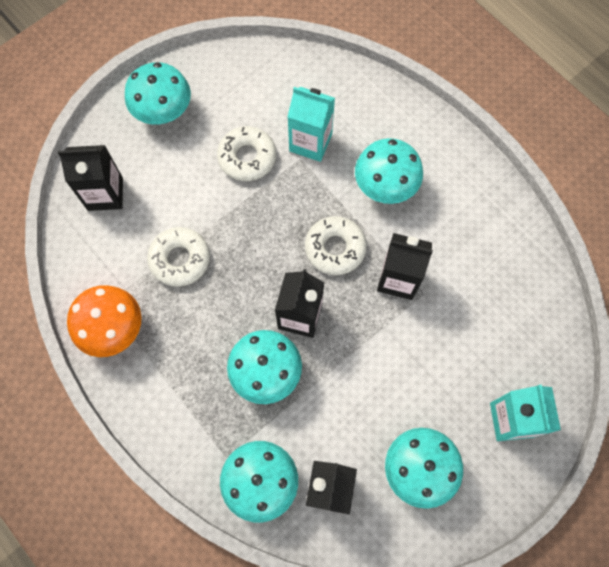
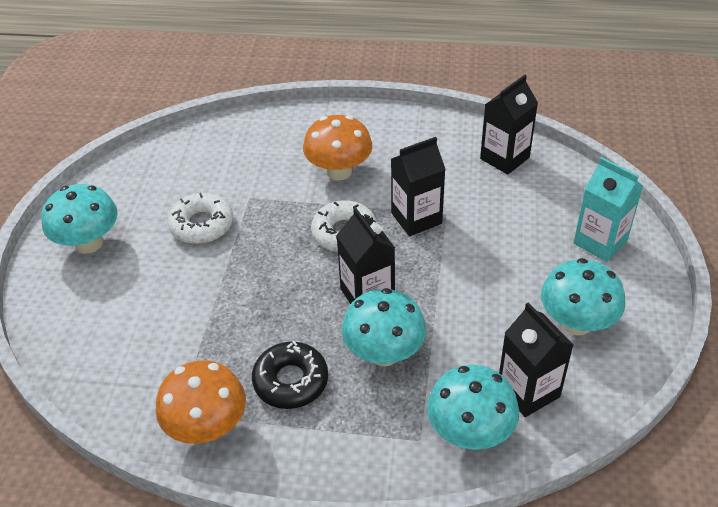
camera: 40 degrees left, 25 degrees down
(105, 194) = (90, 334): black carton -> black carton (504, 158)
(180, 259) = (216, 331): white donut -> none
(190, 340) = (291, 381): none -> black donut
(310, 142) = (246, 182): turquoise carton -> none
(385, 186) = (339, 171): turquoise mushroom -> orange mushroom

